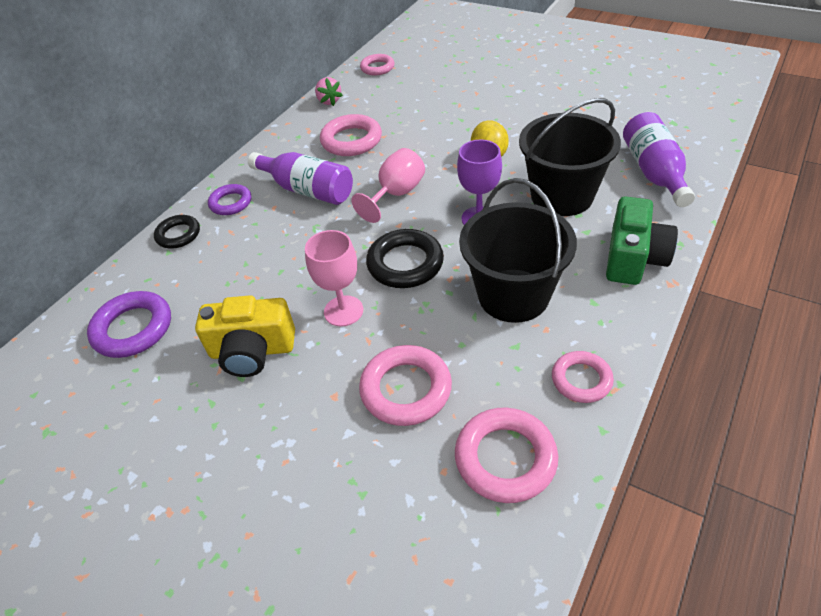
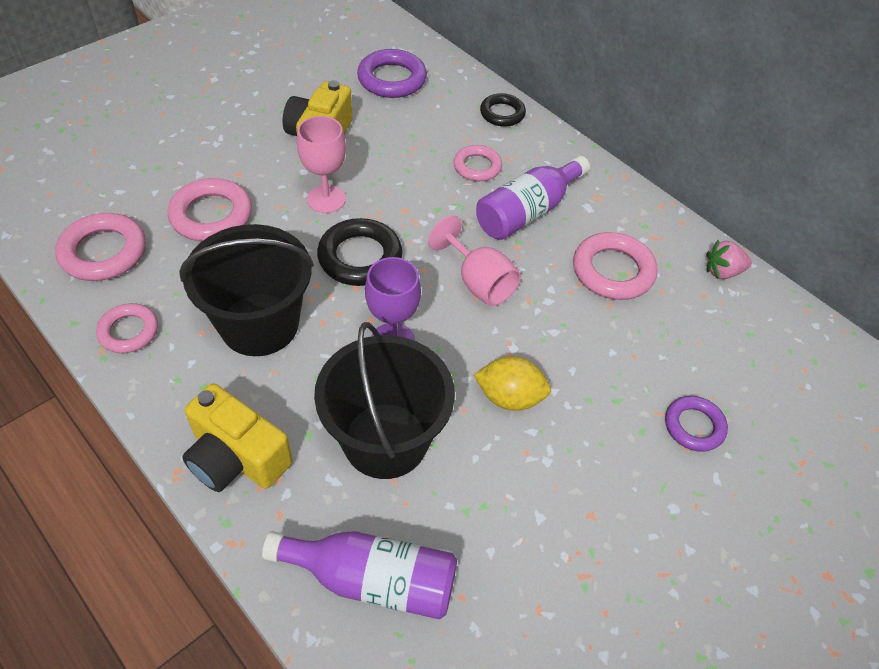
camera: 100 degrees right, 5 degrees up
(231, 203) = (535, 153): purple ring -> purple ring (694, 426)
(377, 68) = (808, 348): pink ring -> pink ring (477, 167)
(633, 258) = (236, 457): green camera -> yellow camera

